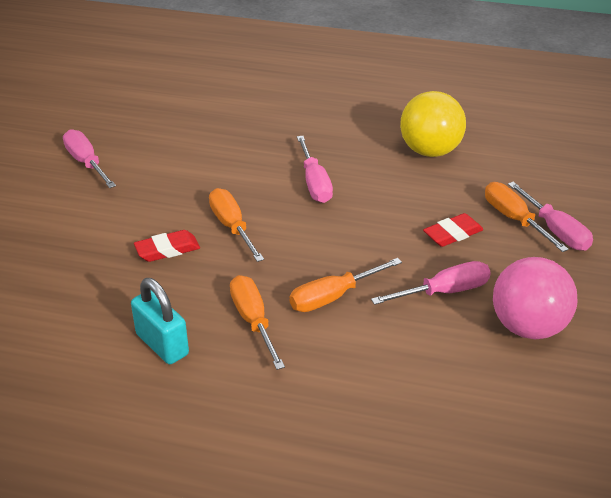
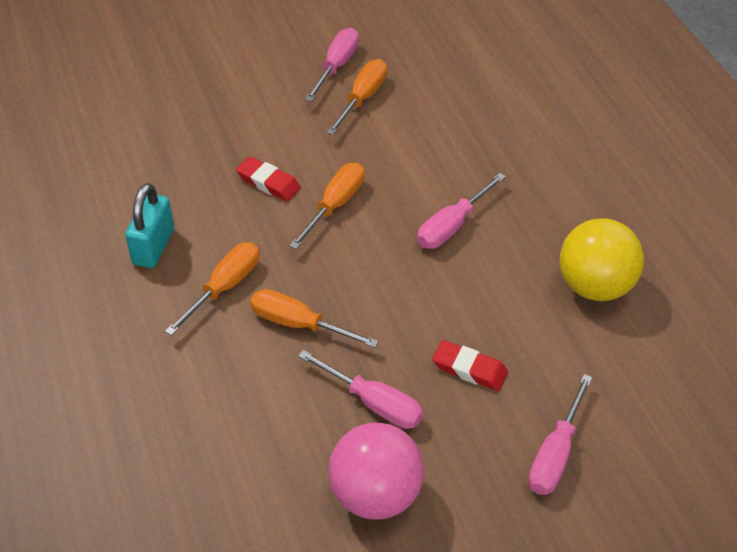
camera: 55 degrees right, 10 degrees up
(514, 219) = (542, 409): orange screwdriver -> orange screwdriver (362, 98)

